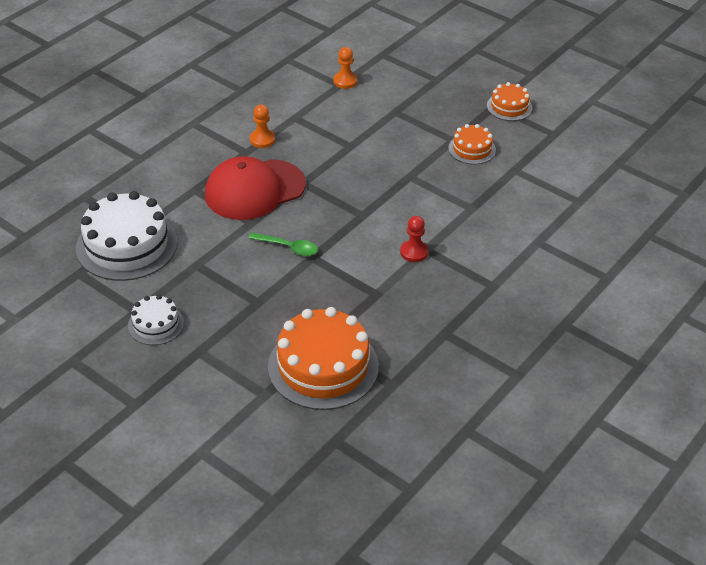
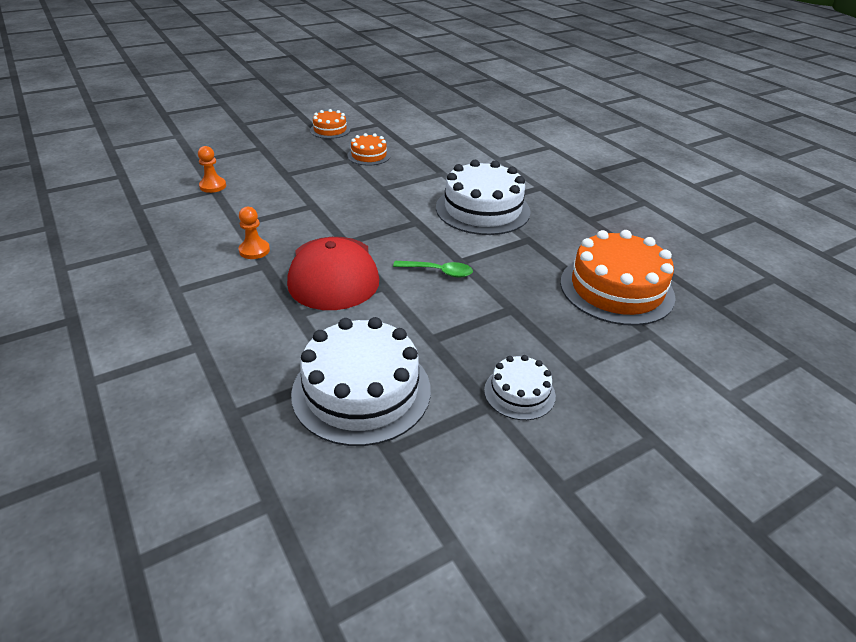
camera: 70 degrees left, 5 degrees down
(288, 247) = (438, 272): green spoon -> green spoon turned 60 degrees clockwise
(414, 252) = (482, 209): red pawn -> white cake

